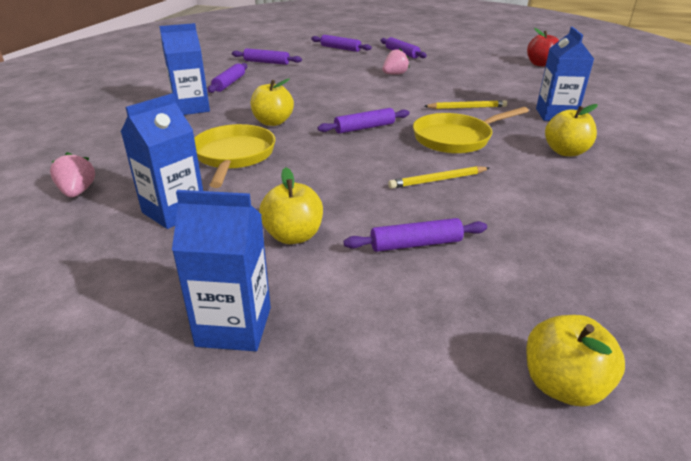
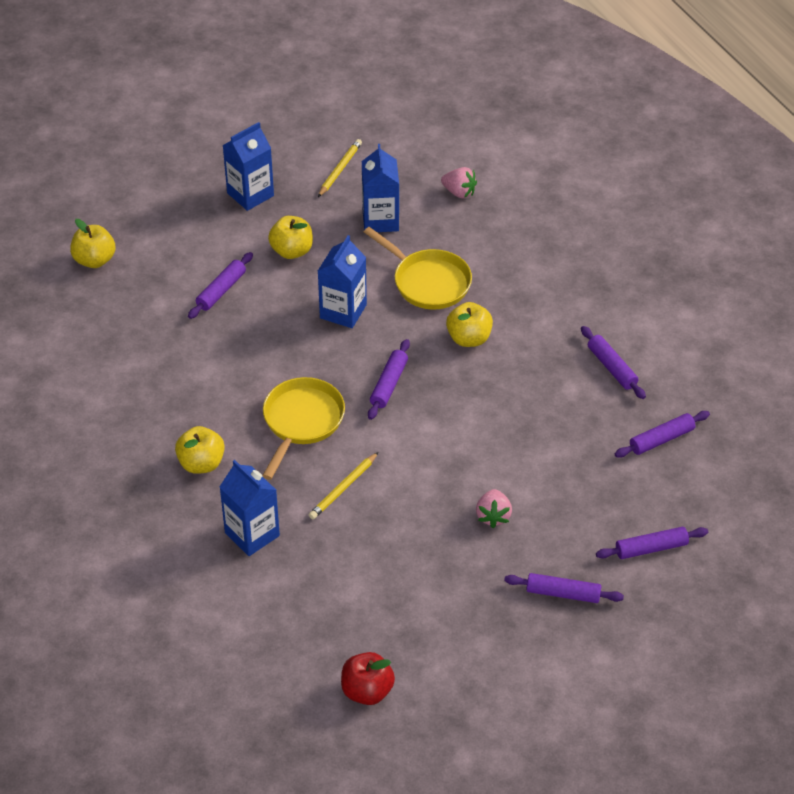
camera: 135 degrees right, 15 degrees up
(191, 108) = (564, 308): blue carton -> blue carton (343, 311)
(437, 180) = (264, 356): yellow pencil -> yellow pencil (340, 169)

